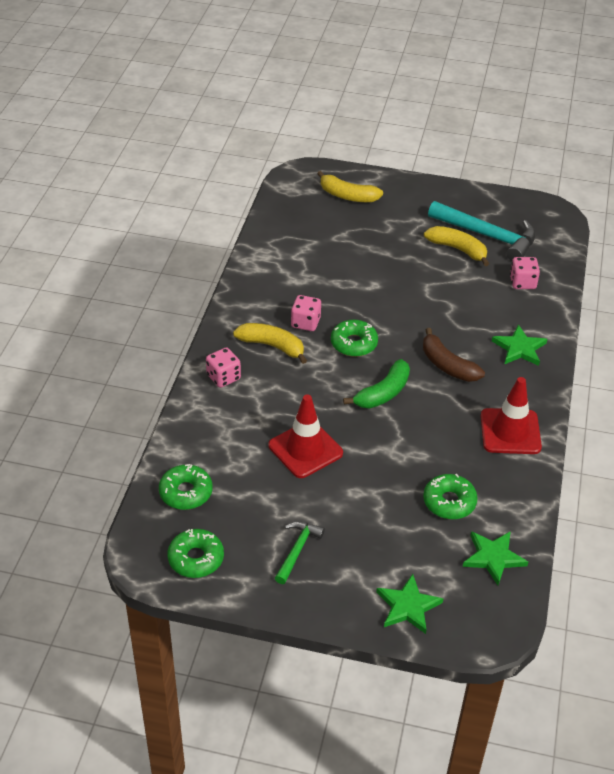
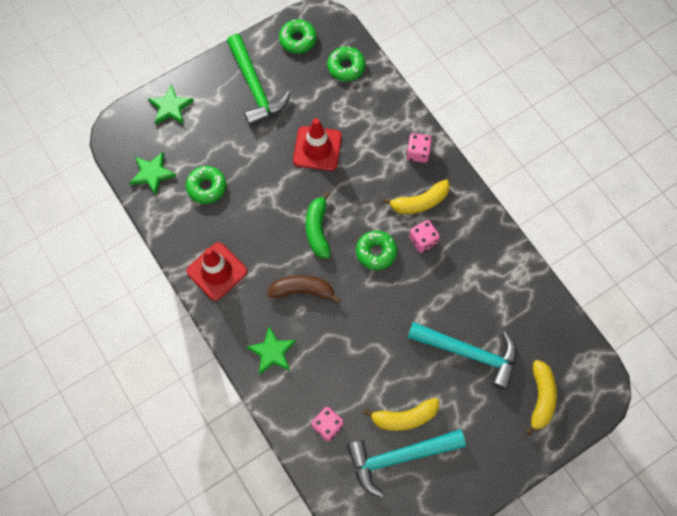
camera: 135 degrees right, 25 degrees up
(297, 550) = (255, 87): green hammer -> green hammer, size x1.89
(347, 196) = (540, 398): yellow banana -> yellow banana turned 120 degrees clockwise
(364, 245) = (469, 353): none -> turquoise hammer

